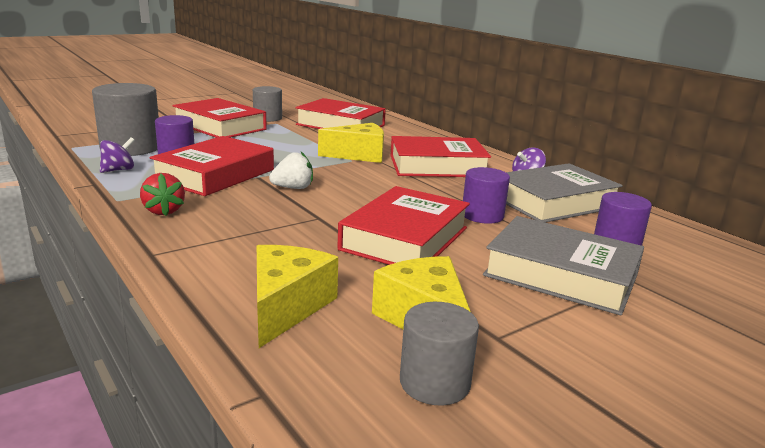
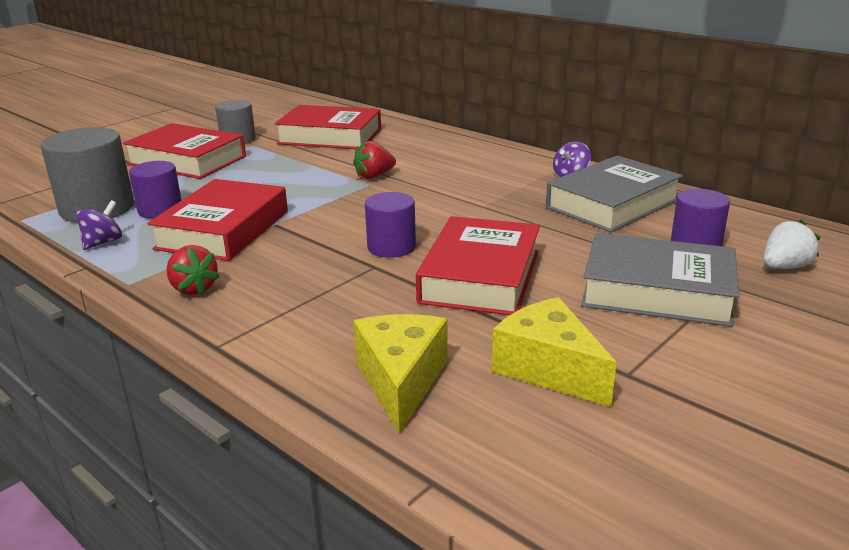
camera: 10 degrees left, 5 degrees up
(293, 188) = (324, 232): white strawberry -> white strawberry (784, 267)
(359, 155) = (374, 176): yellow cheese -> red strawberry
(434, 382) = (591, 435): grey cylinder -> none
(437, 166) = (468, 177): red book -> none
(482, 215) = (547, 233): purple cylinder -> purple cylinder (391, 247)

